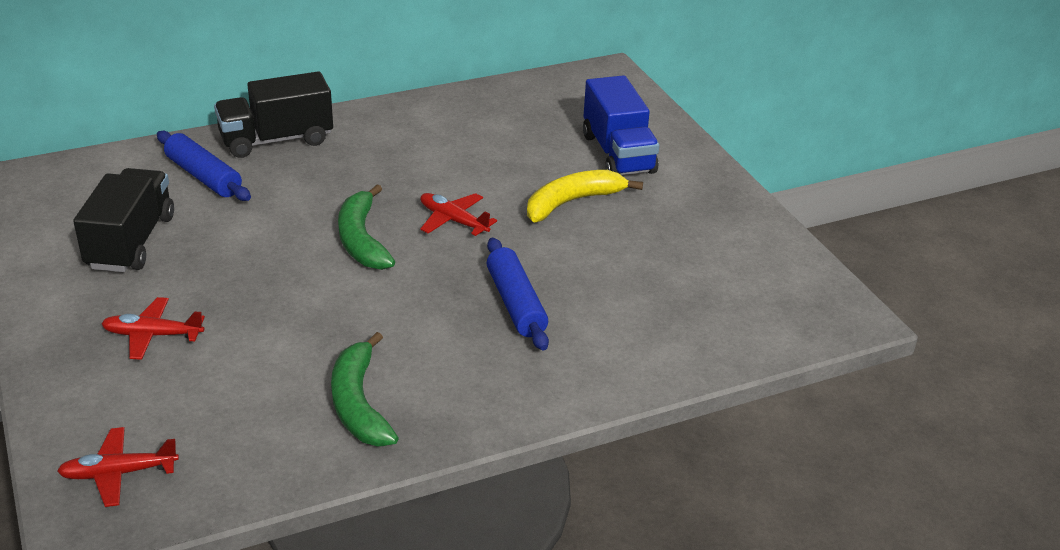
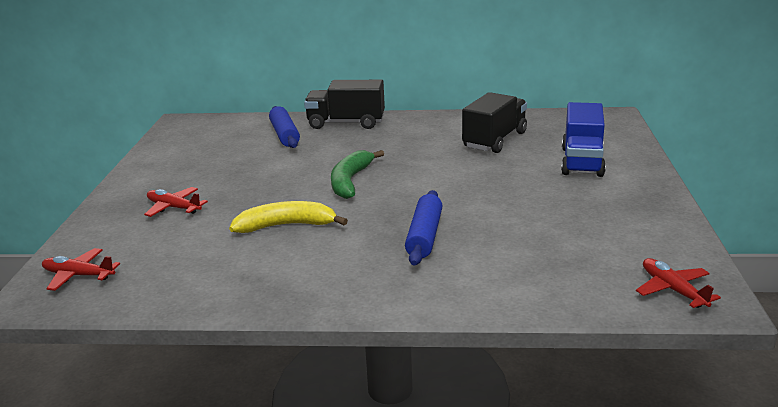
camera: 30 degrees right, 10 degrees down
(131, 242) = (211, 160): black truck -> black truck (495, 140)
(358, 403) = (259, 272): green banana -> none
(453, 220) = (422, 181): red plane -> red plane (673, 290)
(572, 202) = (521, 184): yellow banana -> yellow banana (287, 225)

